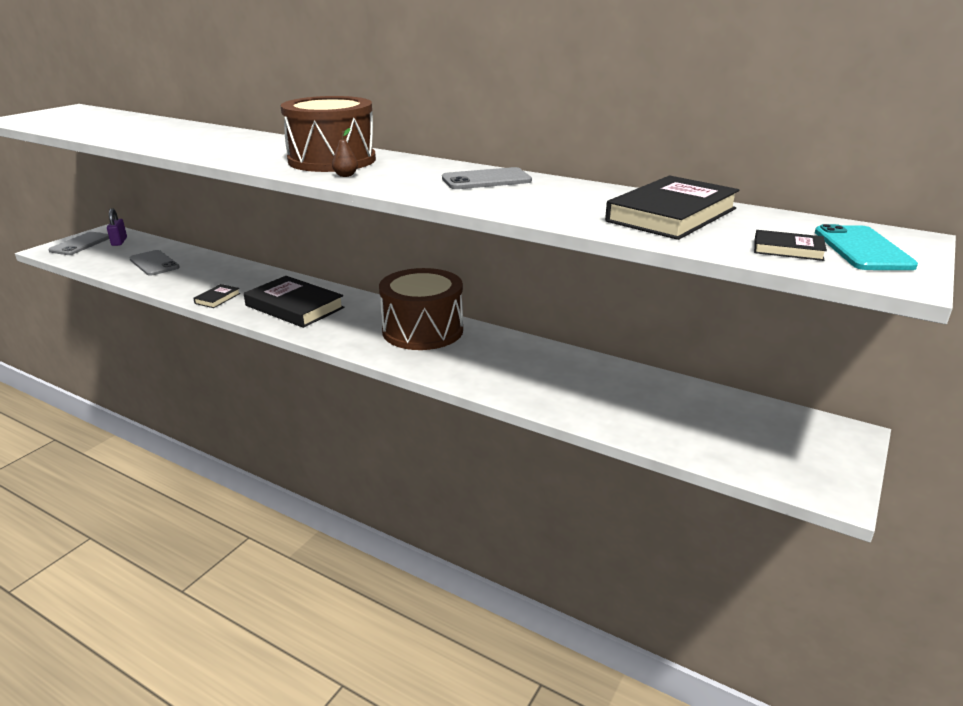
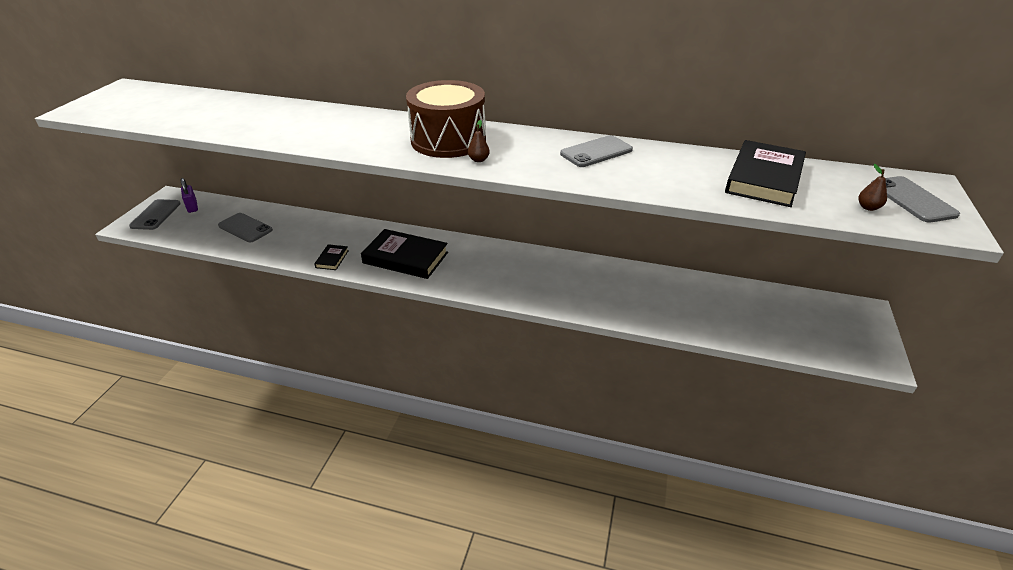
camera: 15 degrees left, 10 degrees up
(422, 330) = (526, 266): brown drum -> none
(788, 249) = (868, 207): black book -> brown pear
(862, 249) = (912, 199): turquoise phone -> grey phone

